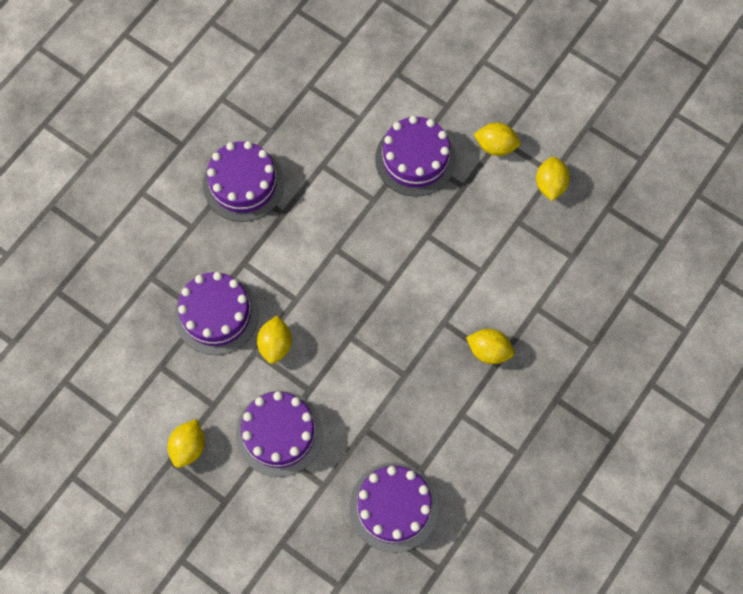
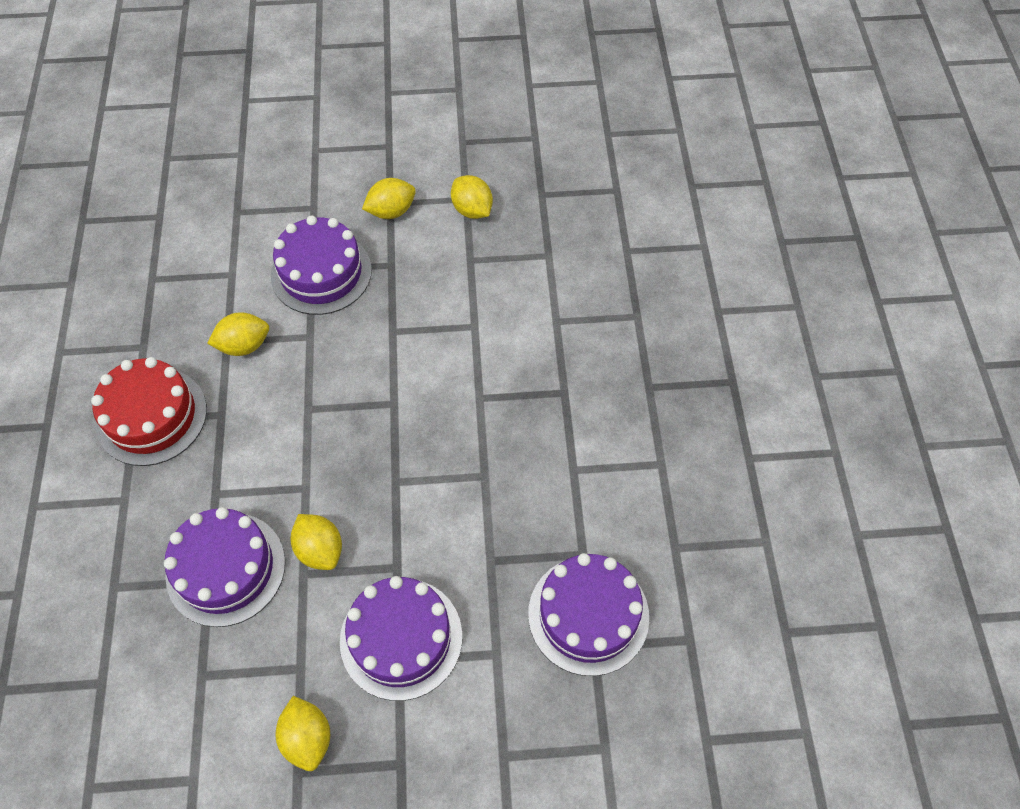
camera: 40 degrees left, 10 degrees down
(243, 184) = (151, 416): purple cake -> red cake
(489, 351) = (546, 391): yellow lemon -> yellow lemon (244, 345)

